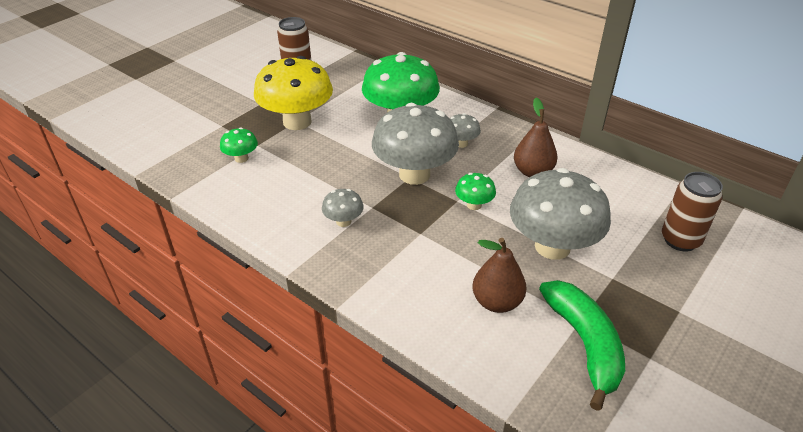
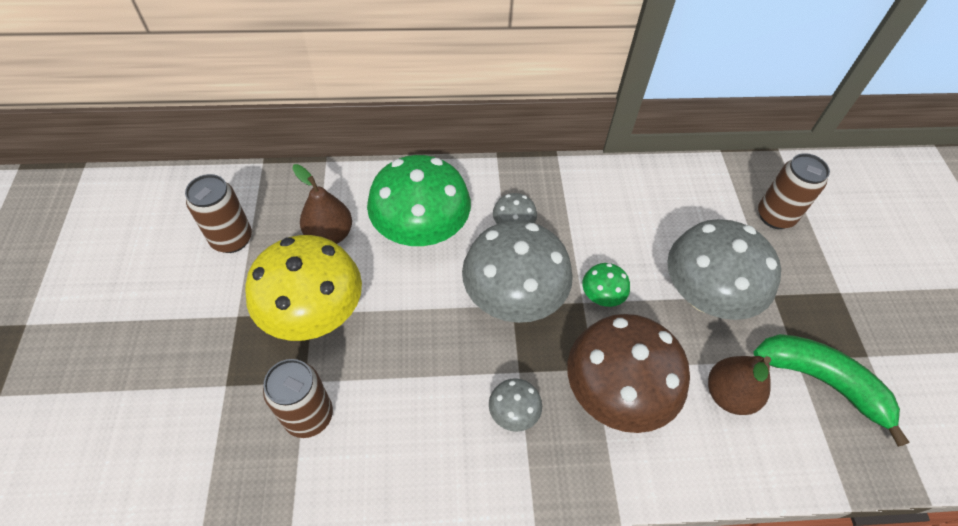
camera: 45 degrees left, 15 degrees up
(241, 158) = (309, 416): green mushroom -> brown can
(417, 252) = (615, 393): none -> brown mushroom
(532, 172) = (606, 218): brown pear -> brown pear (329, 234)

